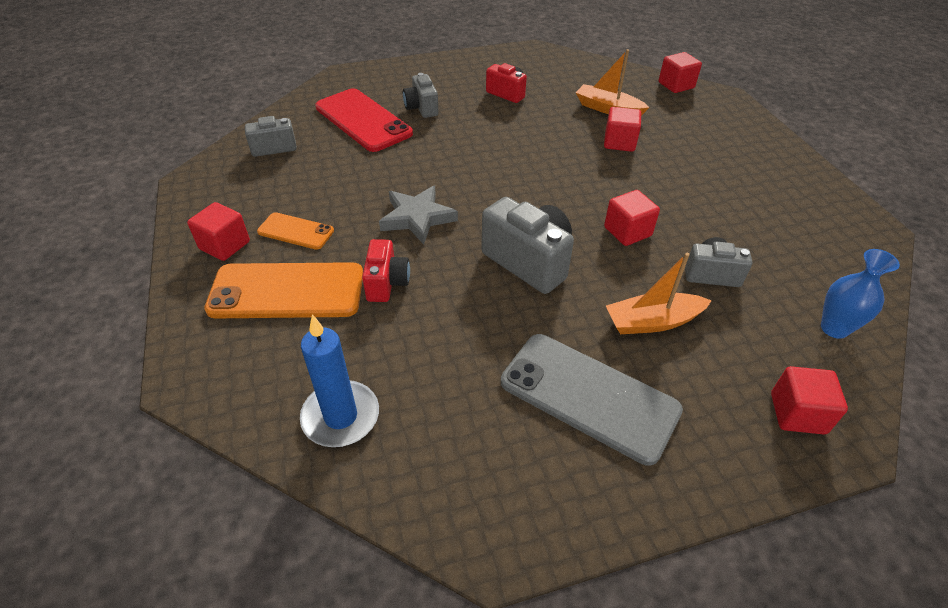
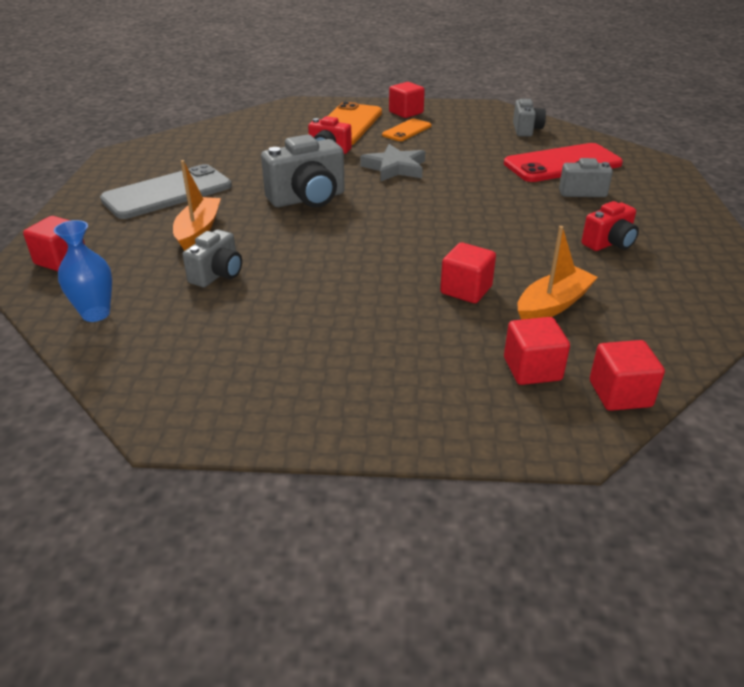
camera: 110 degrees right, 10 degrees down
(341, 416) = (235, 131): blue candle -> none
(627, 231) = (308, 250): red cube -> red cube (532, 369)

